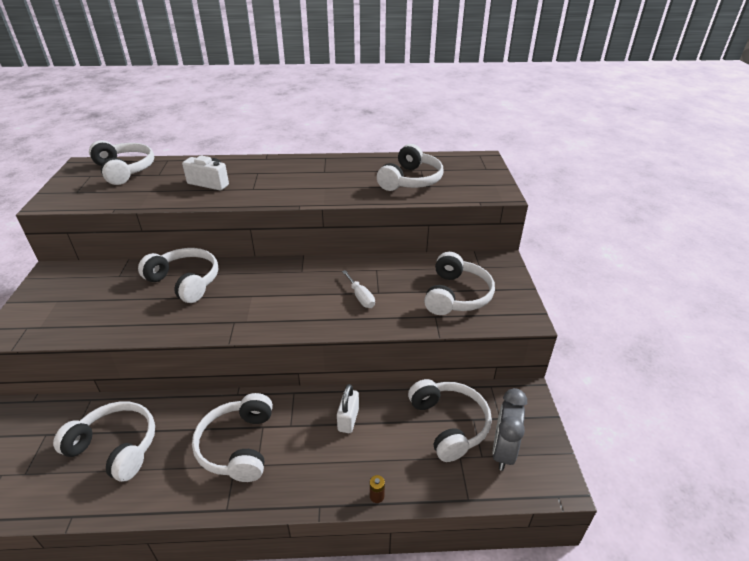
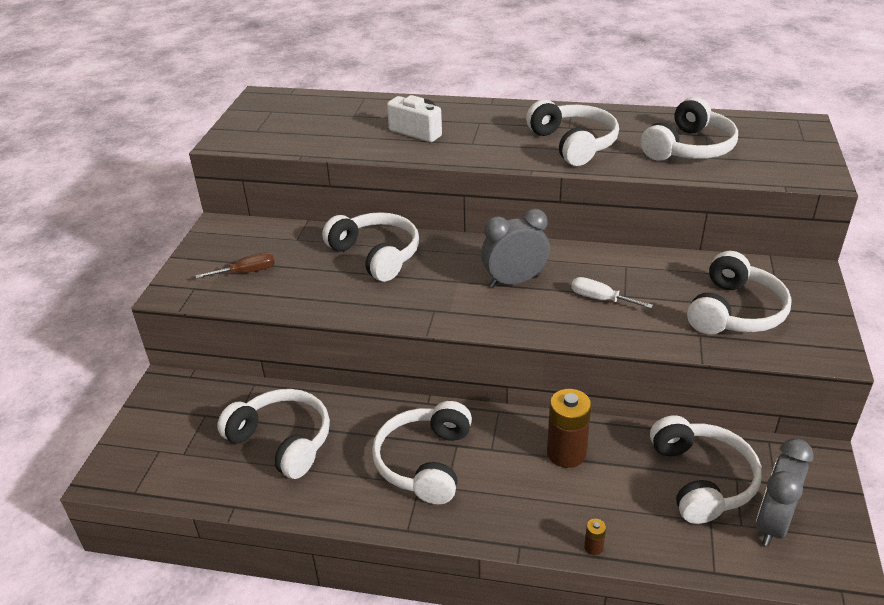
camera: 15 degrees right, 0 degrees up
(75, 308) = (247, 272): none -> brown screwdriver
(125, 170) = (313, 107): white headphones -> white headphones (573, 144)
(295, 290) = (514, 281): none -> grey clock
(348, 419) = (566, 453): white padlock -> brown battery
(360, 297) = (600, 299): white screwdriver -> white screwdriver turned 135 degrees clockwise

